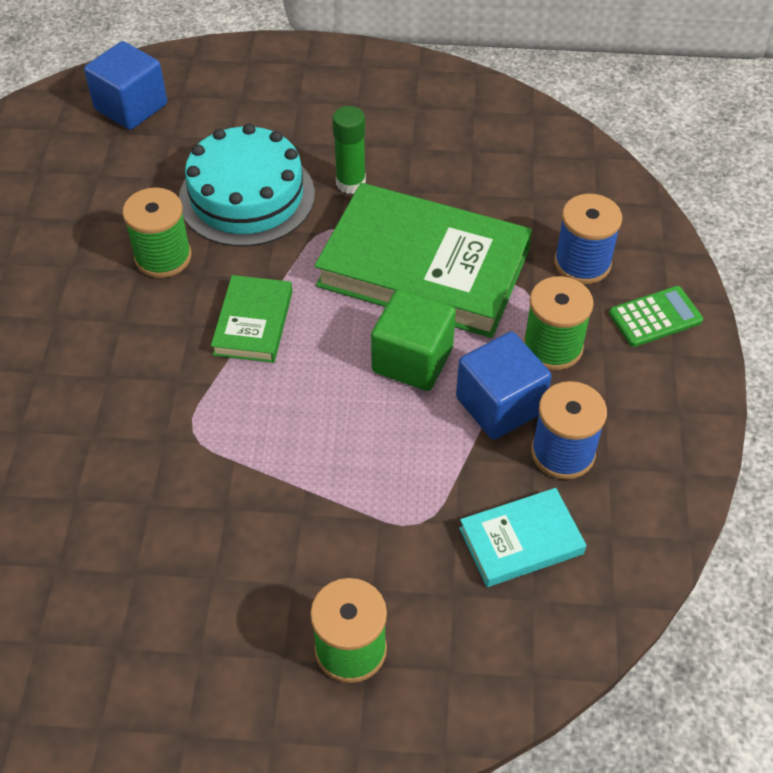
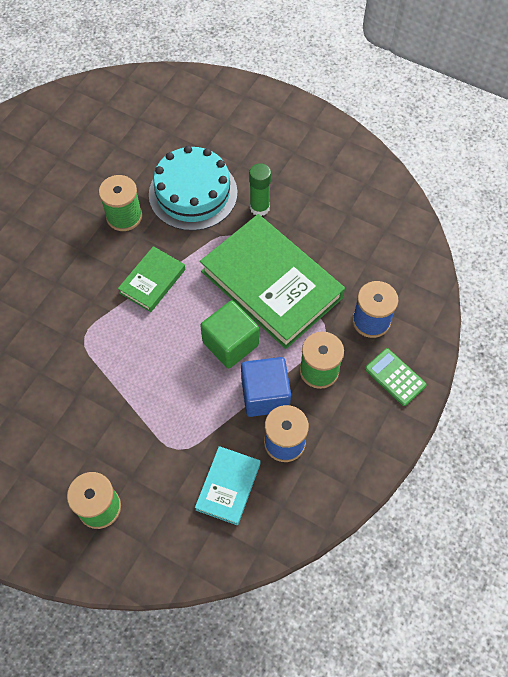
camera: 25 degrees right, 10 degrees up
(131, 107) = (157, 104): blue cube -> none
(521, 541) = (228, 486): turquoise book -> turquoise book turned 75 degrees counterclockwise
(655, 317) = (395, 377): green calculator -> green calculator turned 135 degrees counterclockwise

